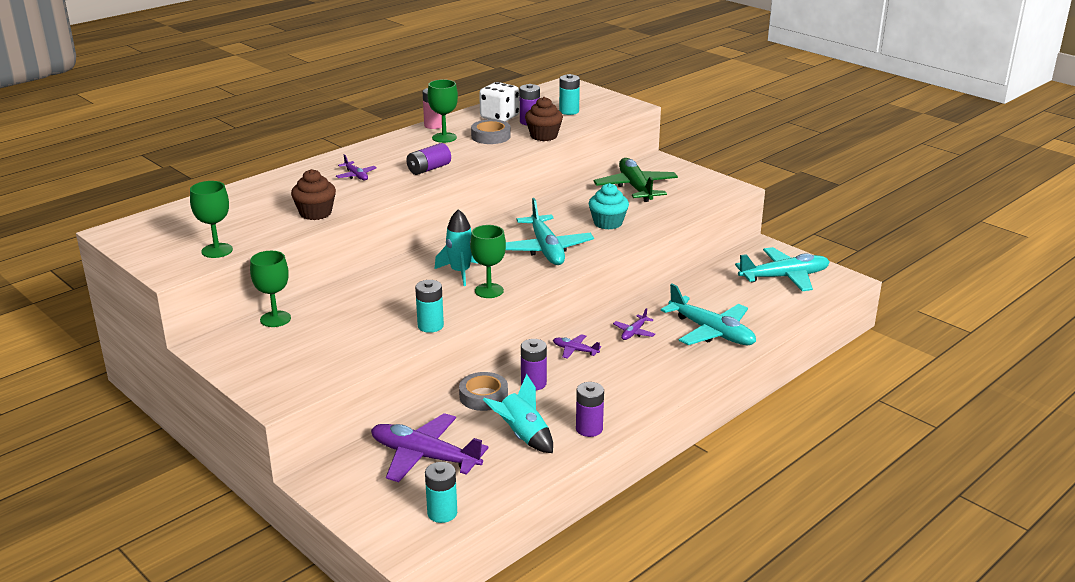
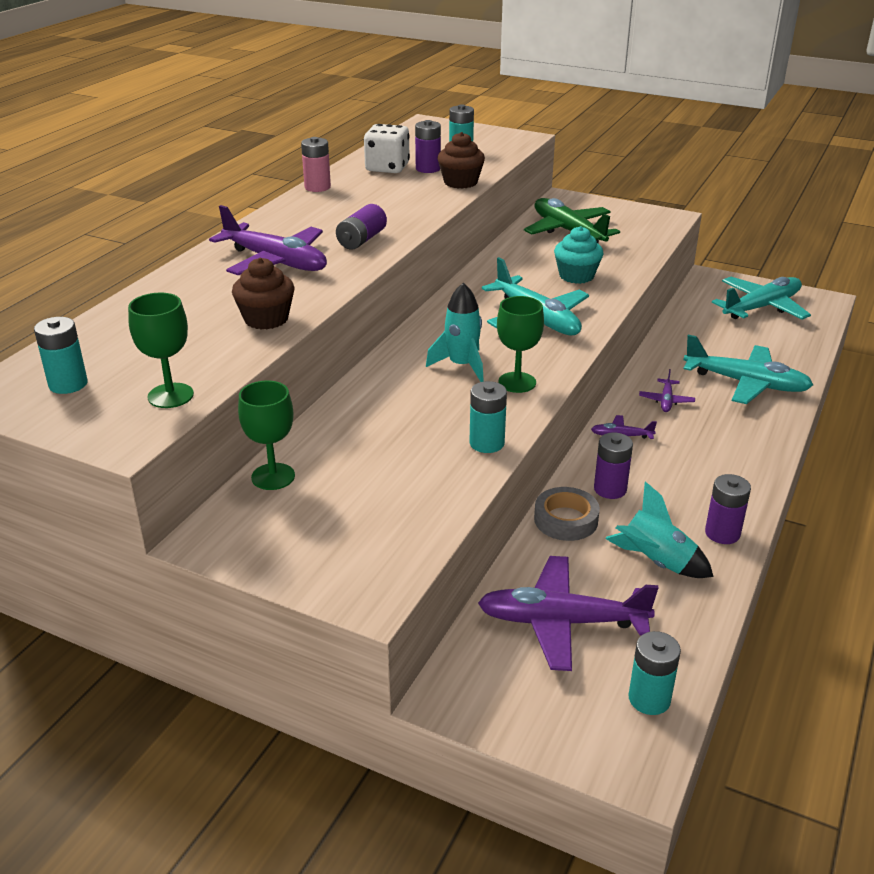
camera: 20 degrees left, 5 degrees up
(164, 233) = (68, 384): none -> turquoise battery
(356, 175) = (276, 262): purple plane -> purple plane, size x2.16
(444, 138) = (344, 200): green goblet -> none
(491, 136) = (399, 191): grey tape -> none

